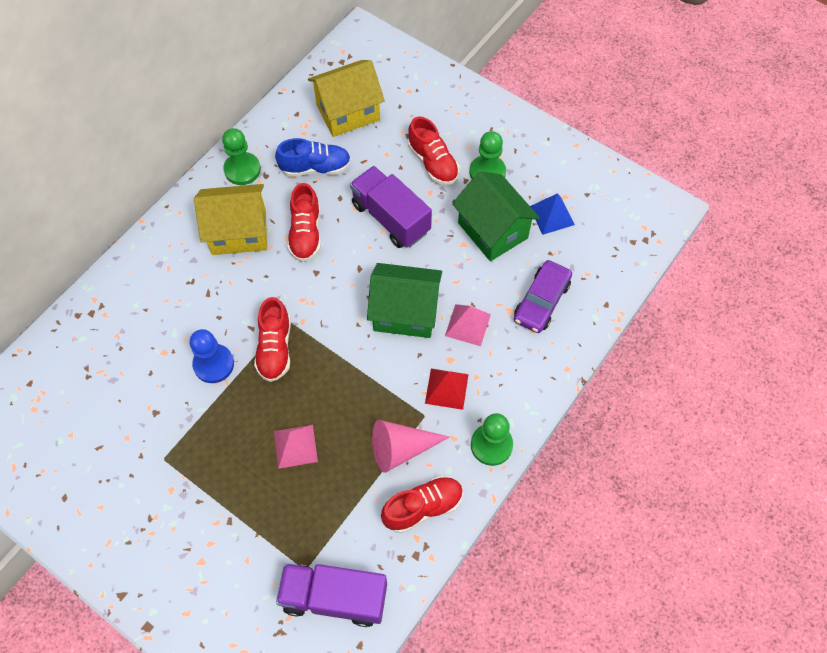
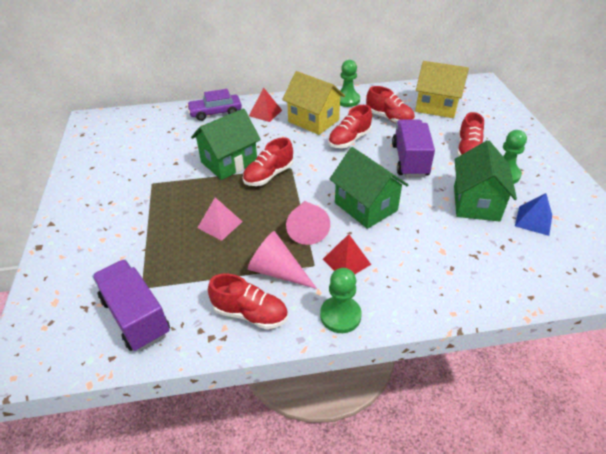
camera: 45 degrees right, 20 degrees down
(170, 260) = (265, 113): none -> red pyramid
(213, 364) = (229, 162): blue pawn -> green house
(315, 168) = (389, 118): blue shoe -> red shoe
(378, 381) = (307, 228): none -> pink cone
(467, 325) = (401, 238): pink pyramid -> none
(541, 301) = (474, 261): purple car -> purple car (215, 112)

